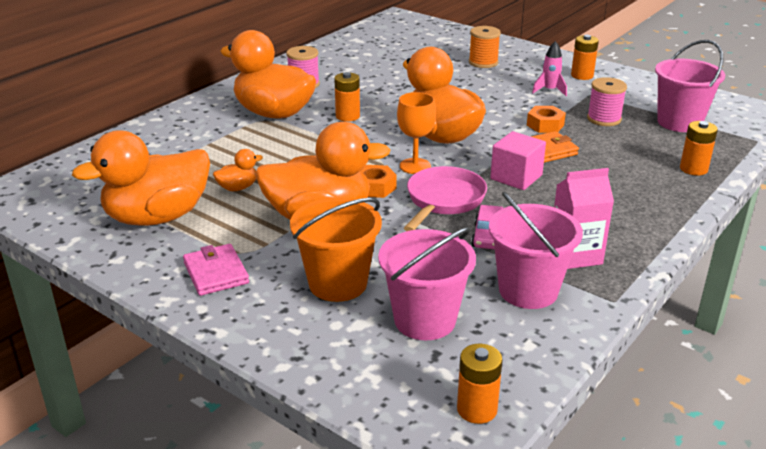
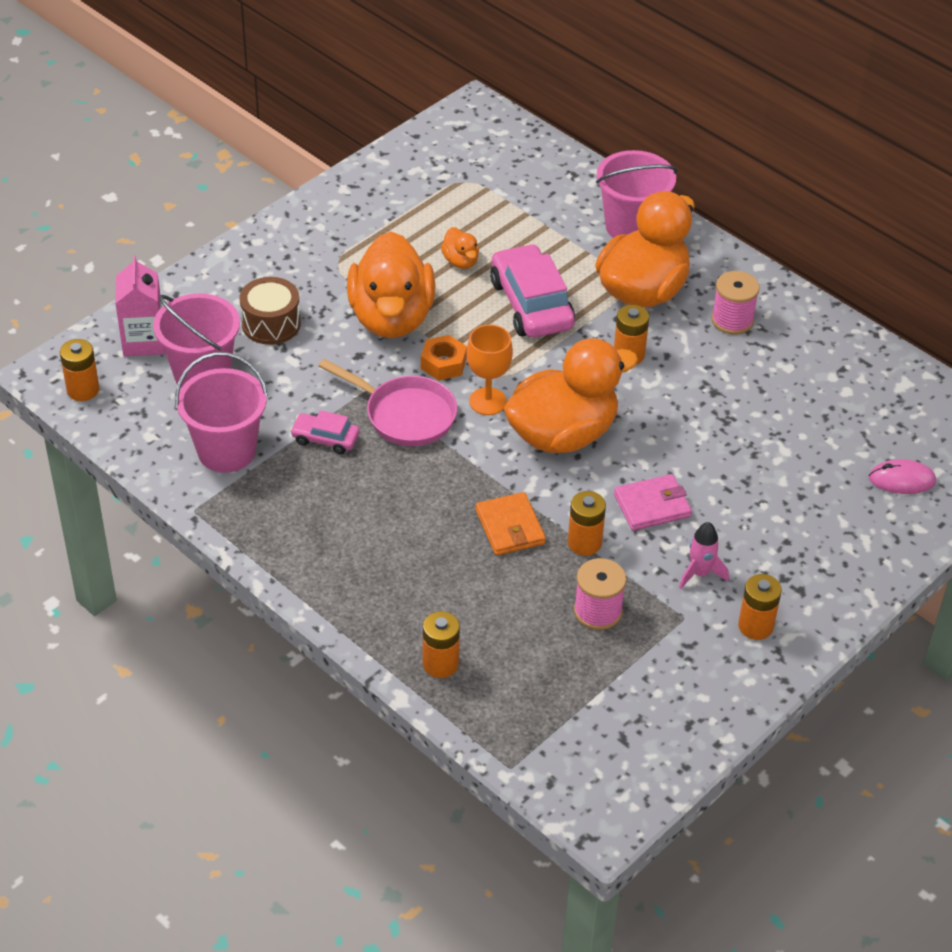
camera: 95 degrees right, 15 degrees up
(157, 217) = (412, 208): orange duck -> none
(216, 273) = (307, 248): pink wallet -> pink wallet (652, 505)
(294, 154) = (531, 304): none -> pink car
(338, 283) = (271, 324): orange bucket -> brown drum
(440, 41) = (901, 480): none -> pink mouse
(483, 62) = (810, 517): orange spool -> none
(516, 177) = (447, 485): pink cube -> none
(545, 125) = (584, 543): orange nut -> orange battery
(575, 255) = (276, 500): pink carton -> pink carton (144, 341)
(679, 122) = (578, 695): pink bucket -> pink bucket (631, 226)

